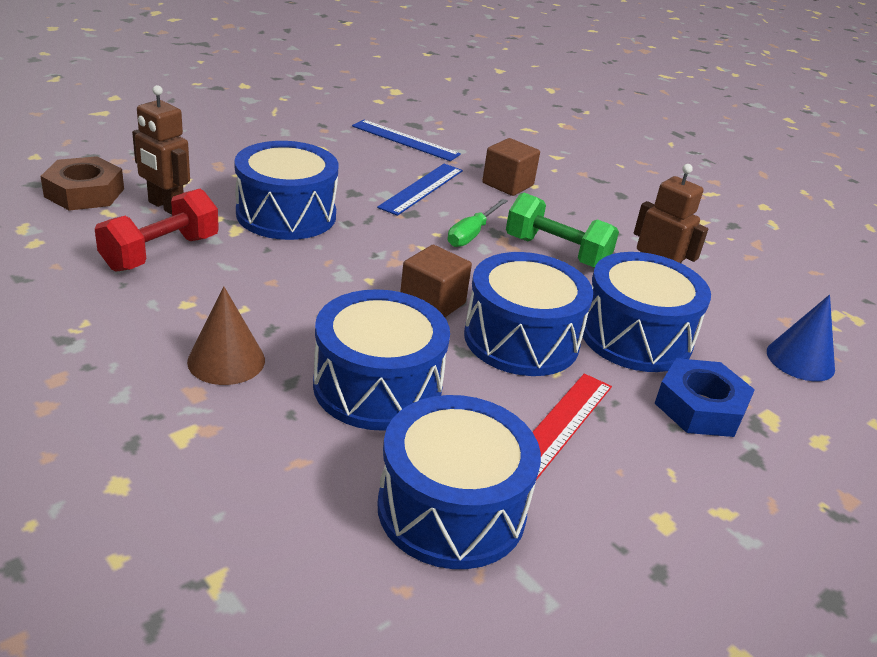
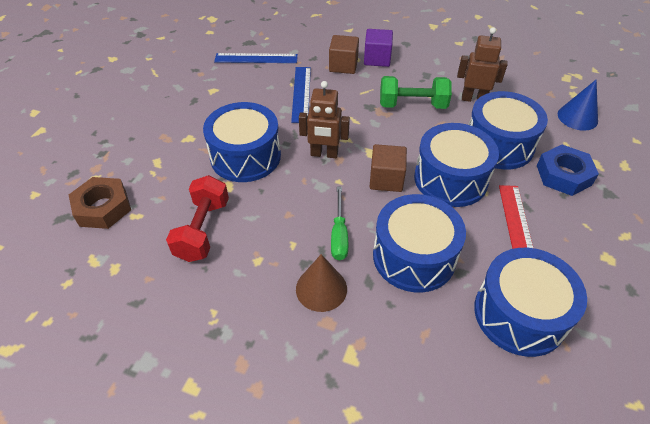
camera: 25 degrees left, 15 degrees up
(166, 206) = (167, 190): brown robot -> brown robot (324, 154)
(471, 234) = (359, 115): green screwdriver -> green screwdriver (339, 235)
(561, 194) = (377, 59): none -> purple cube

